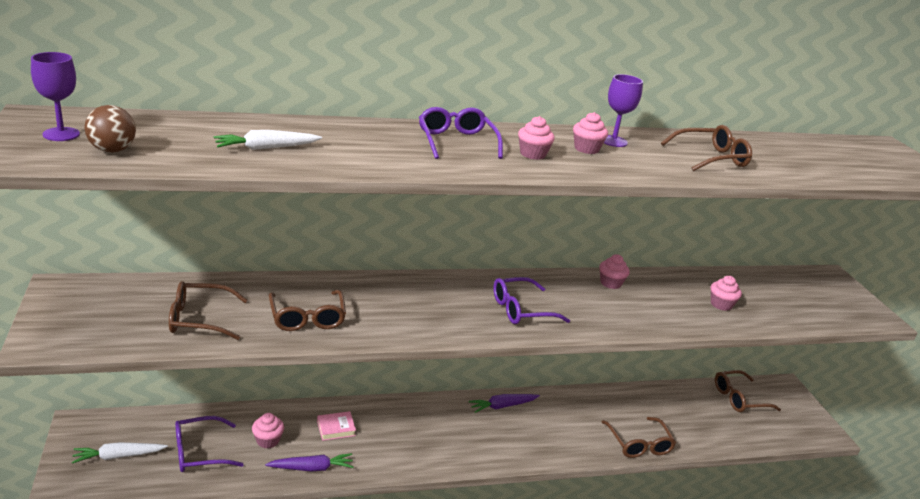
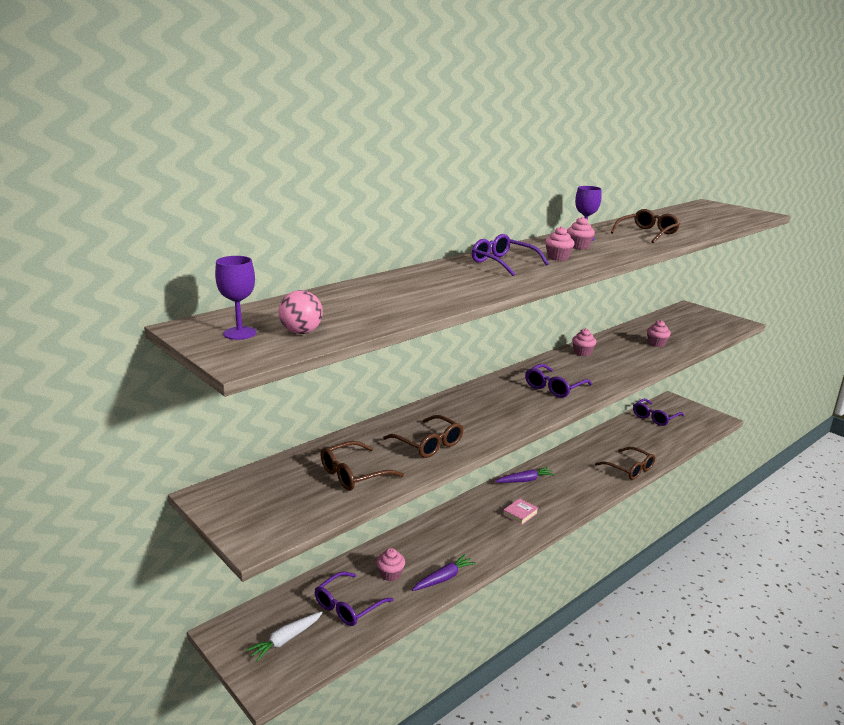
camera: 25 degrees left, 5 degrees down
(112, 150) = (301, 332): brown ball -> pink ball
(266, 148) = (400, 300): white carrot -> none
(336, 428) = (430, 544): pink book -> pink book (520, 514)
(502, 406) = (525, 480): purple carrot -> purple carrot turned 150 degrees counterclockwise
(739, 398) = (655, 417): brown glasses -> purple glasses

